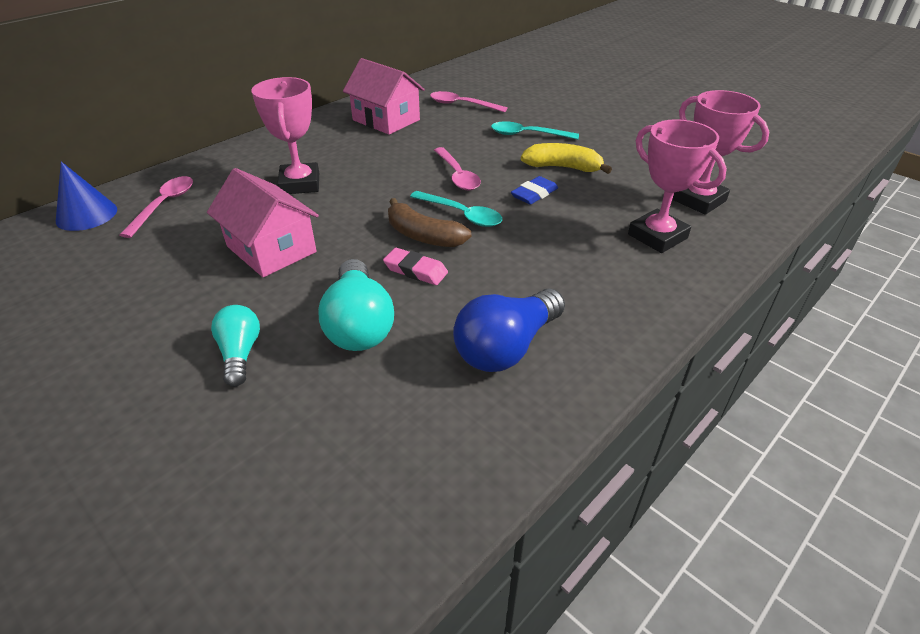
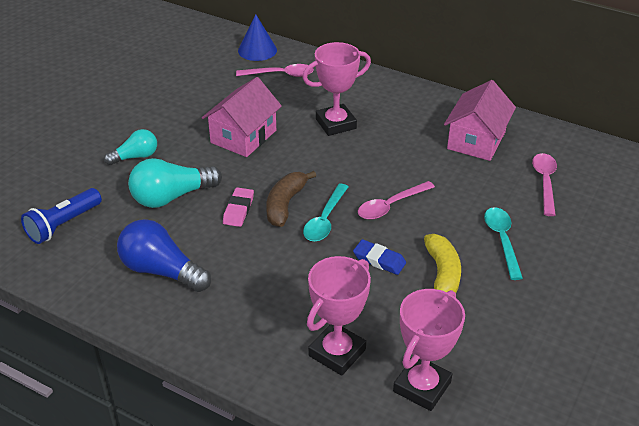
camera: 75 degrees right, 0 degrees up
(362, 453) = (63, 225): none -> blue flashlight

